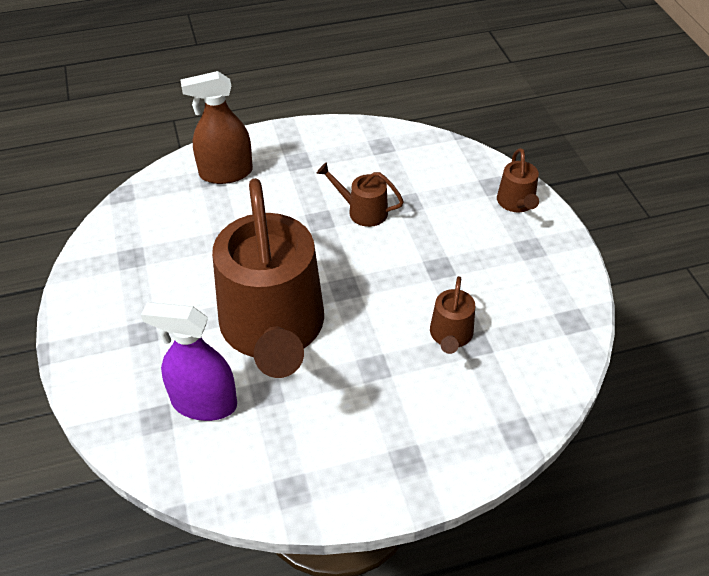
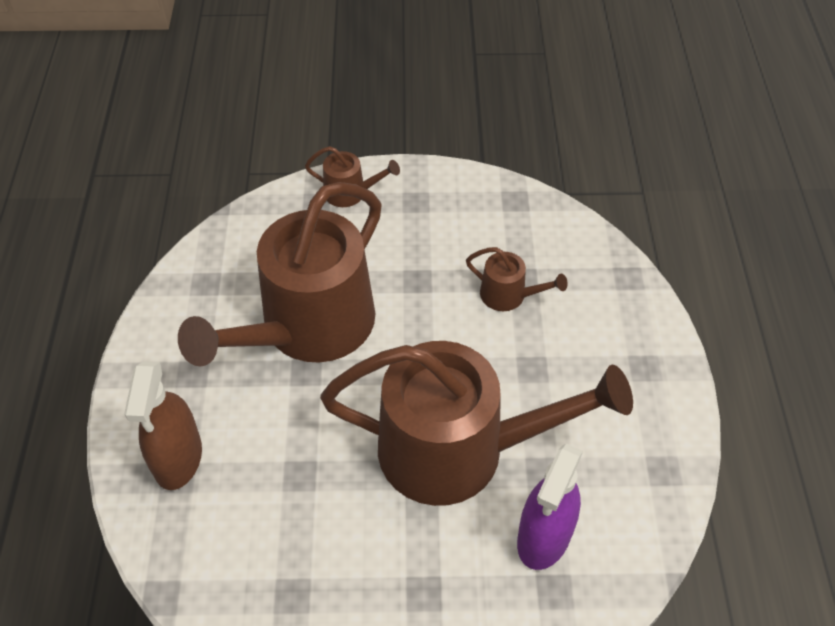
camera: 75 degrees left, 5 degrees up
(363, 211) = (308, 327): brown watering can -> brown watering can, size x2.45

